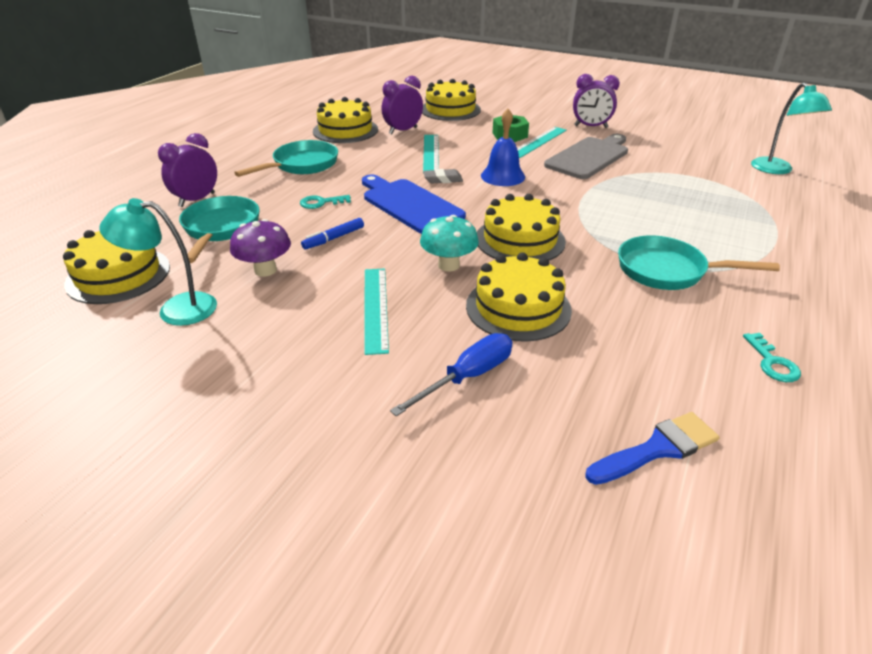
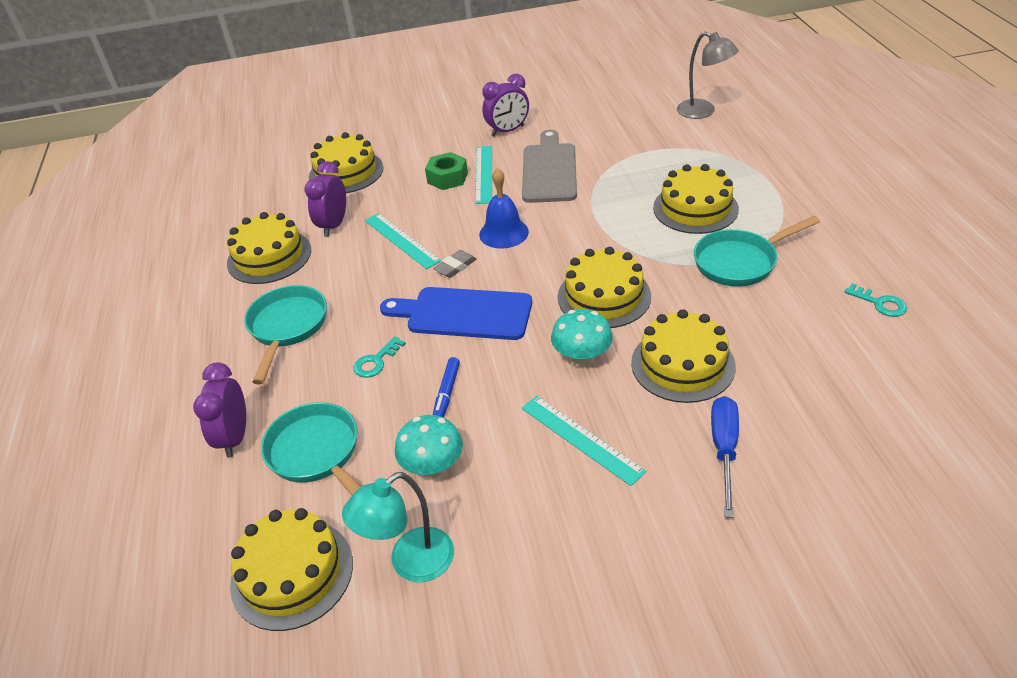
camera: 35 degrees left, 5 degrees up
(265, 270) = (433, 467): purple mushroom -> turquoise mushroom
(657, 448) = (892, 418): blue brush -> none
(678, 222) = (695, 208): none -> yellow cake
(776, 170) = (703, 112): turquoise lamp -> grey lamp

